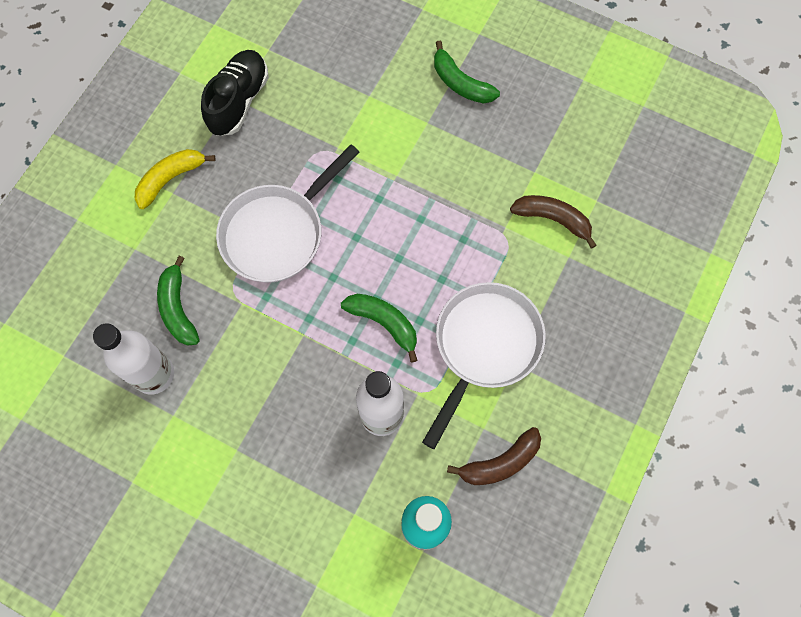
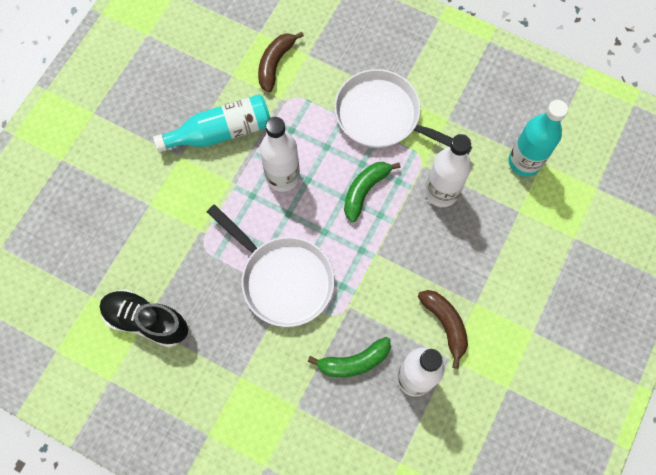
camera: 90 degrees left, 0 degrees up
(171, 179) = (226, 379): yellow banana -> none
(402, 230) = (282, 177): none -> white bottle
(458, 162) = (221, 132): none -> turquoise bottle
(460, 83) = (143, 129): green banana -> none
(500, 462) = (473, 109): brown banana -> brown banana (445, 324)

